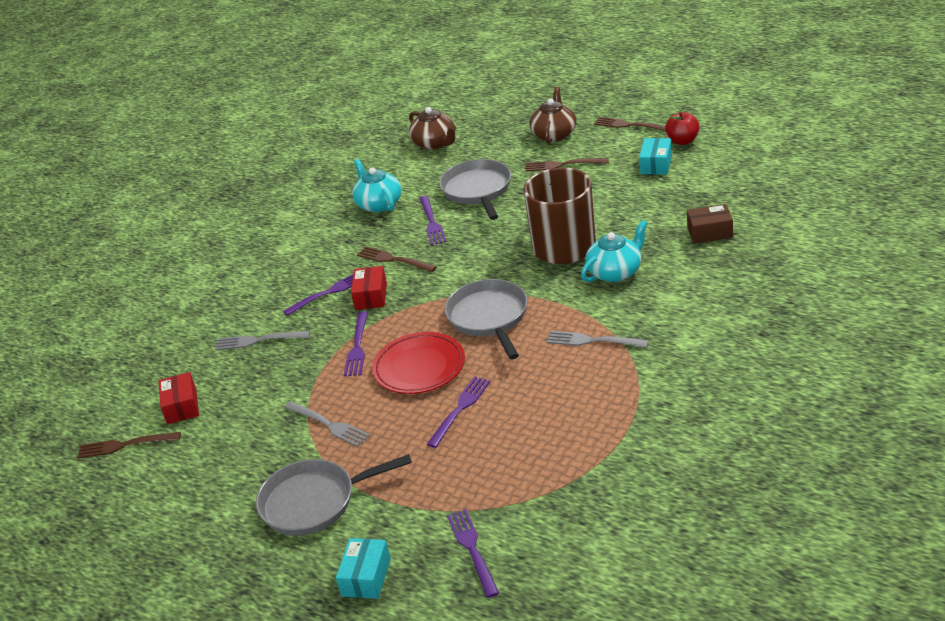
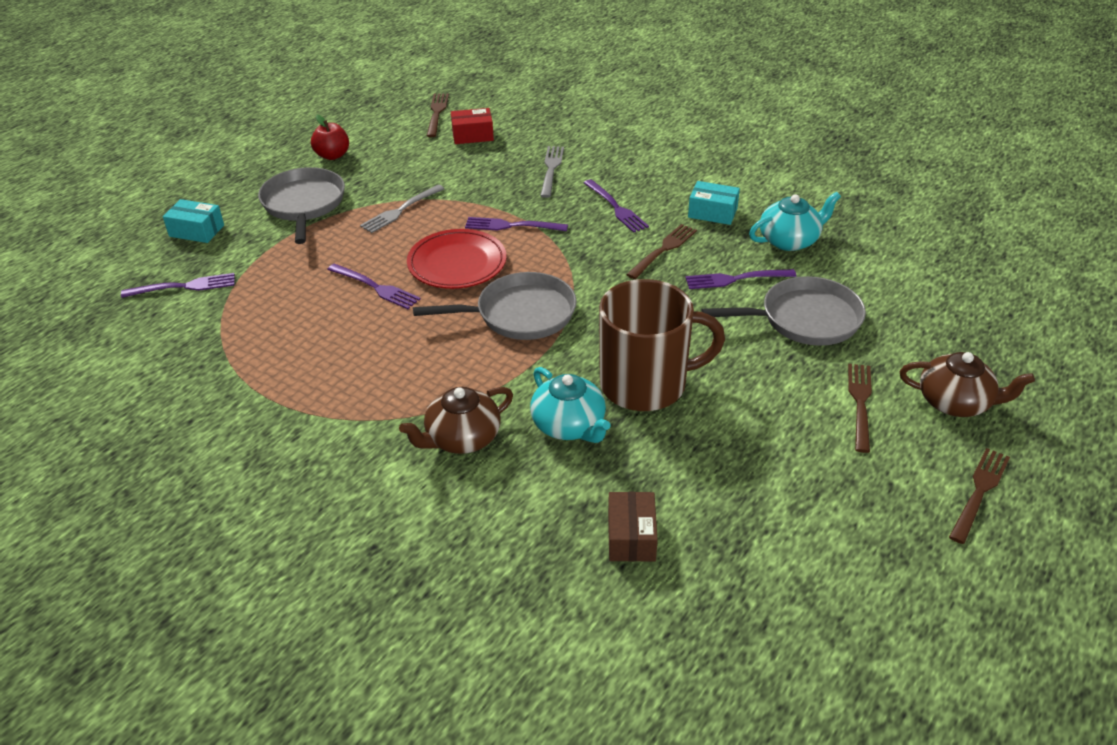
camera: 90 degrees right, 5 degrees up
(371, 296) = (597, 234): red box -> none
(435, 143) = (938, 287): brown teapot -> brown teapot (461, 438)
(593, 341) = (437, 390): grey fork -> none
(656, 164) = (844, 505): turquoise box -> turquoise box (712, 212)
(683, 141) = (918, 551): red apple -> red apple (332, 155)

